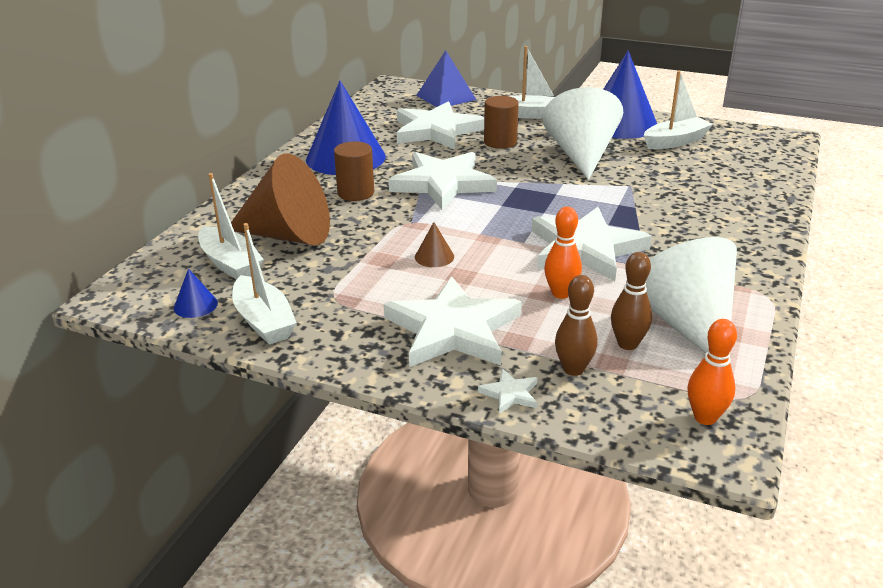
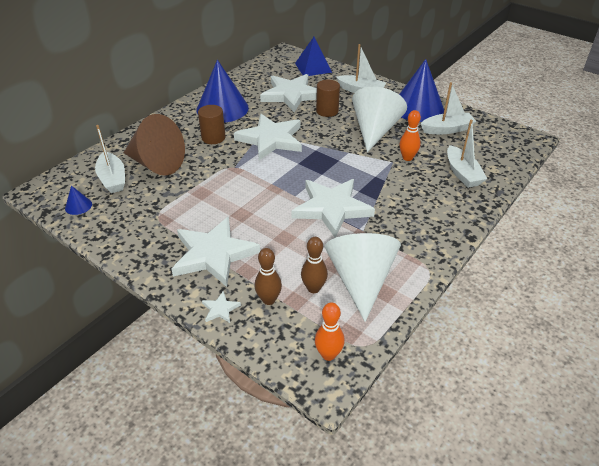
camera: 15 degrees right, 10 degrees up
(264, 321) = (109, 225): white boat -> white boat (462, 173)
(434, 257) = (233, 196): brown cone -> none
(561, 293) = (295, 240): orange bowling pin -> orange bowling pin (407, 158)

